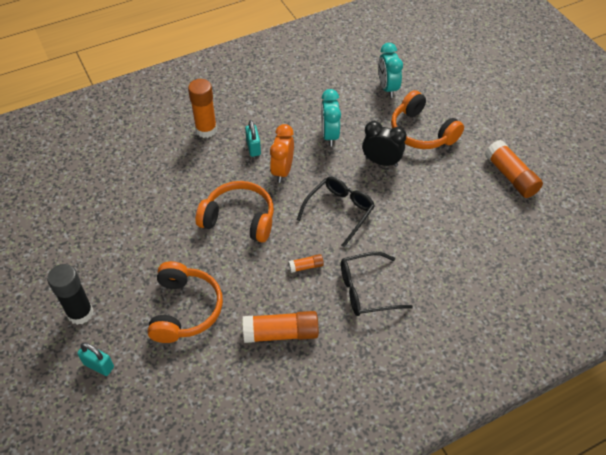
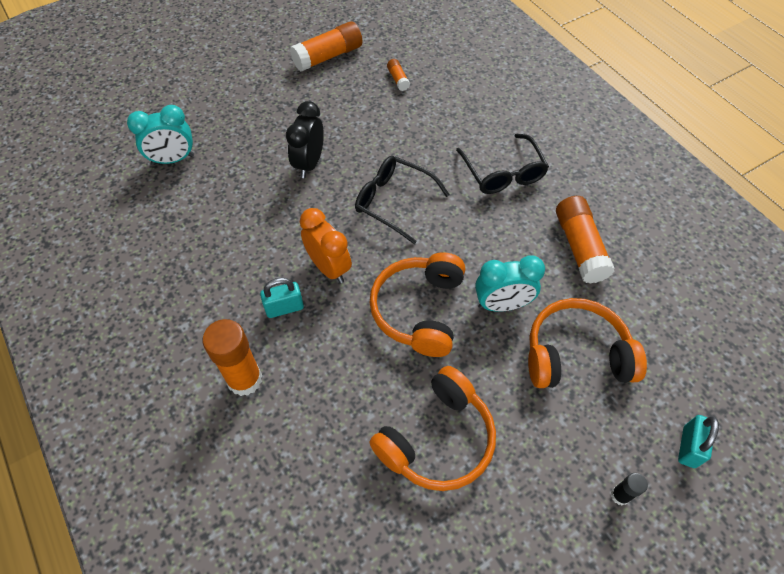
camera: 95 degrees left, 5 degrees up
(80, 313) = (620, 495): black glue stick -> black glue stick, size x0.49
(282, 171) = (329, 267): orange clock -> orange clock turned 135 degrees counterclockwise
(306, 266) = (482, 230): orange glue stick -> orange glue stick (398, 79)
(329, 135) = (261, 218): turquoise clock -> turquoise clock (502, 305)
(421, 132) = (258, 127): orange headphones -> orange headphones (437, 439)

